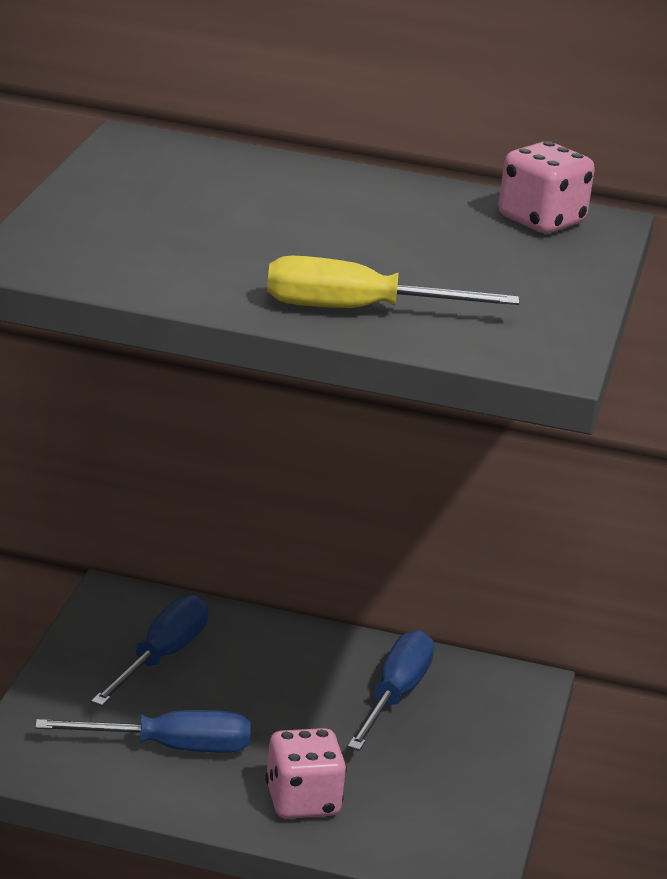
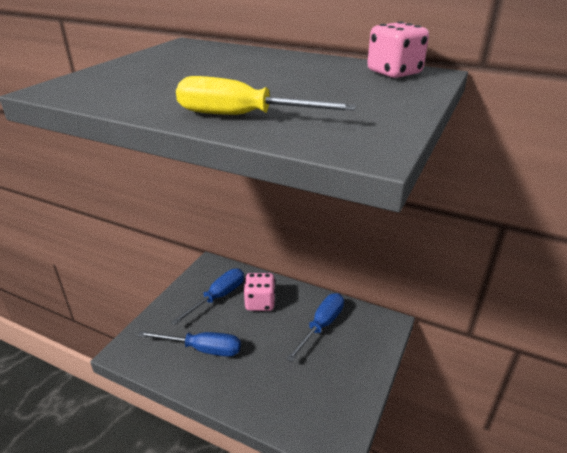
camera: 15 degrees right, 5 degrees up
(302, 801) = (256, 389): pink dice -> pink dice (260, 303)

